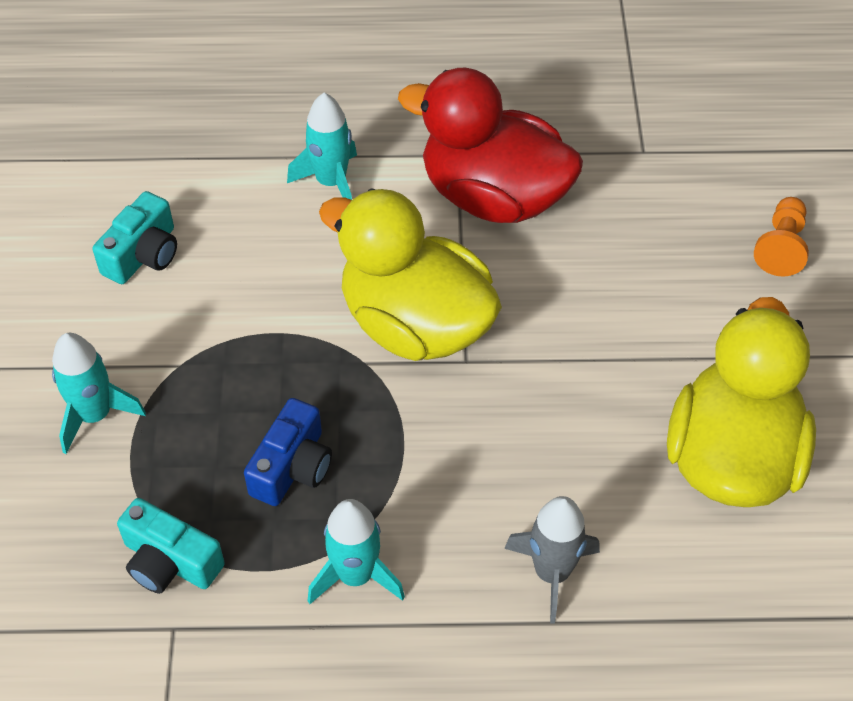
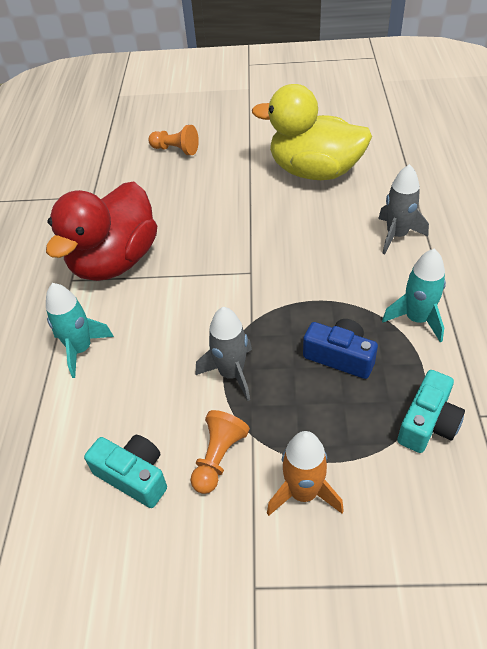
camera: 85 degrees left, 5 degrees down
(95, 415) = (303, 493): turquoise rocket -> orange rocket
(154, 331) = (218, 458): none -> orange pawn
(276, 341) = (231, 374): none -> grey rocket
(415, 324) = (220, 297): yellow duck -> none

